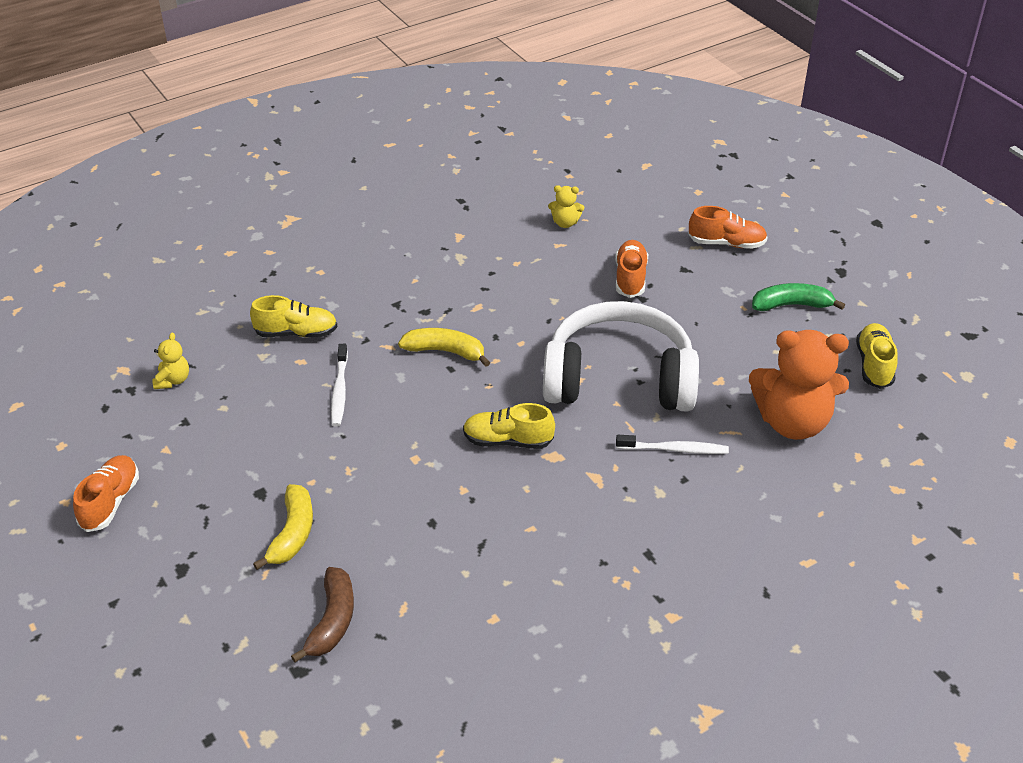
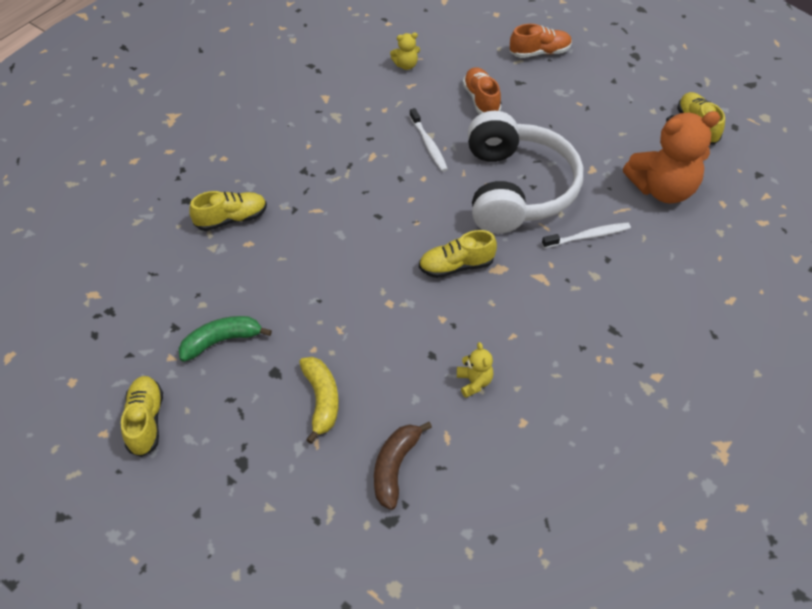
camera: 20 degrees left, 10 degrees up
(110, 502) = (145, 421): orange shoe -> yellow shoe
(173, 380) = (144, 292): yellow teddy bear -> yellow teddy bear (474, 382)
(332, 621) = (395, 467): brown banana -> brown banana turned 150 degrees counterclockwise
(339, 391) = (295, 261): white toothbrush -> white toothbrush (428, 145)
(445, 351) = (366, 202): yellow banana -> none
(619, 379) = (516, 189): white headphones -> white headphones turned 105 degrees clockwise
(791, 305) = (613, 92): green banana -> green banana (221, 341)

